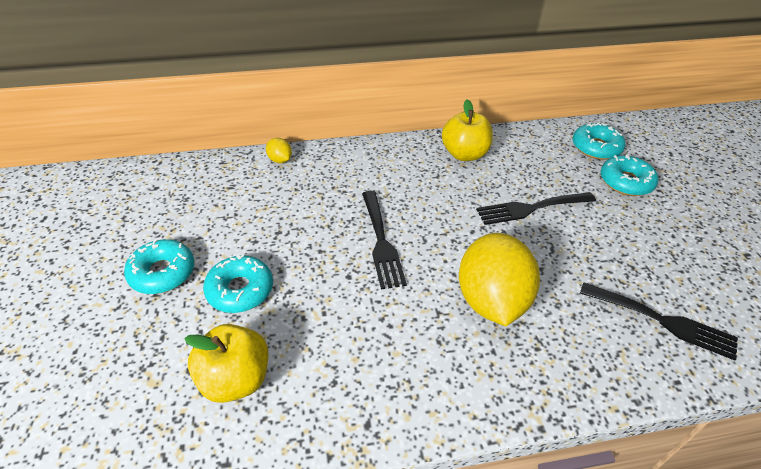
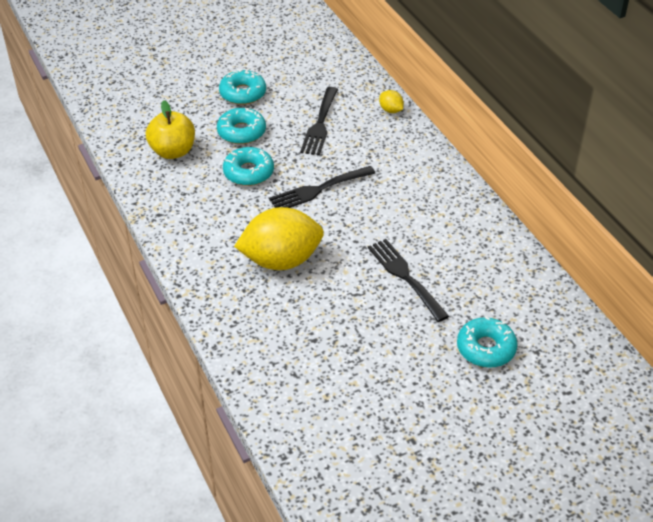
camera: 75 degrees right, 0 degrees up
(280, 160) = (391, 110): yellow lemon -> yellow lemon turned 75 degrees counterclockwise
(464, 154) = (465, 222): yellow apple -> none
(596, 147) = (538, 324): turquoise donut -> turquoise donut (248, 172)
(663, 321) = (298, 366): black fork -> black fork (320, 124)

